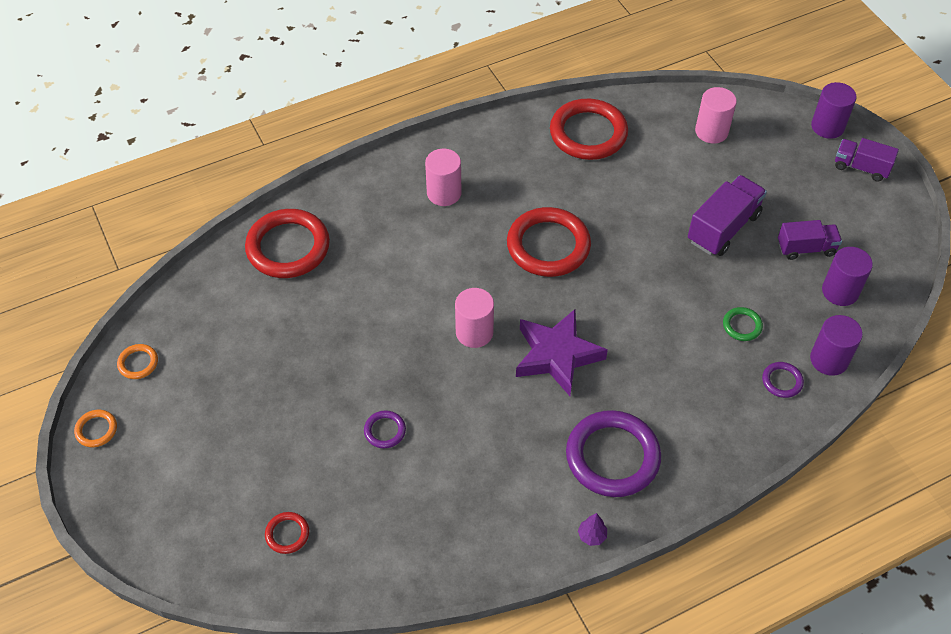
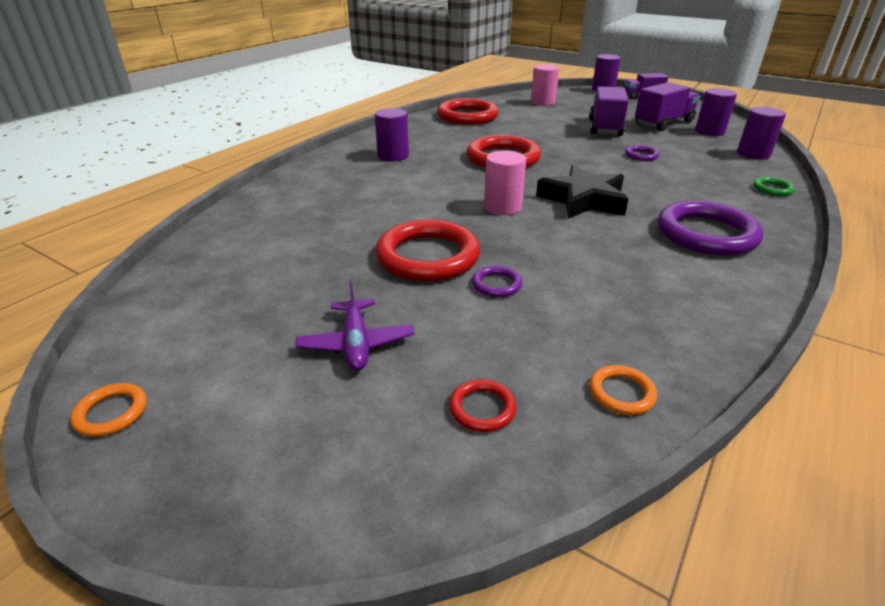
camera: 30 degrees left, 20 degrees down
(138, 363) = (147, 329): orange ring -> orange ring (621, 393)
(252, 442) = (356, 343): none -> purple plane
(288, 247) = (277, 209): red ring -> red ring (428, 256)
(444, 193) = (393, 156): pink cylinder -> purple cylinder
(557, 355) = (583, 200): purple star -> black star
(592, 536) = (770, 283): purple tree -> none
(742, 326) = (681, 156): green ring -> green ring (772, 189)
(782, 381) = (745, 169): purple ring -> purple ring (641, 155)
(806, 248) = (663, 123): purple truck -> purple truck, size x1.52

